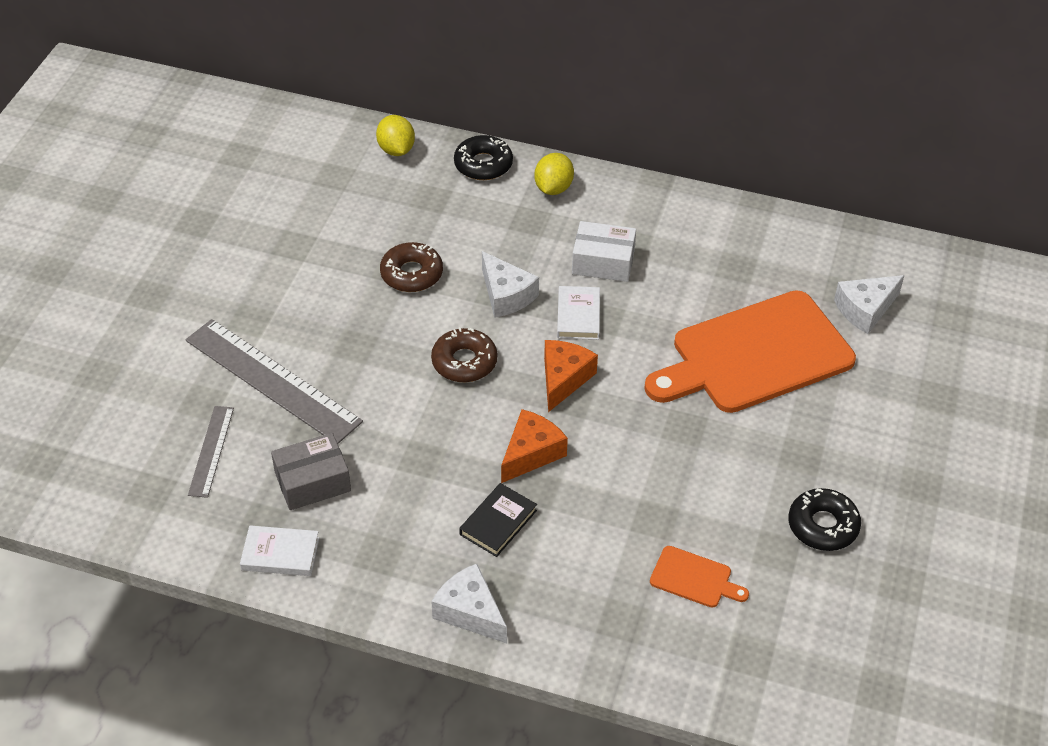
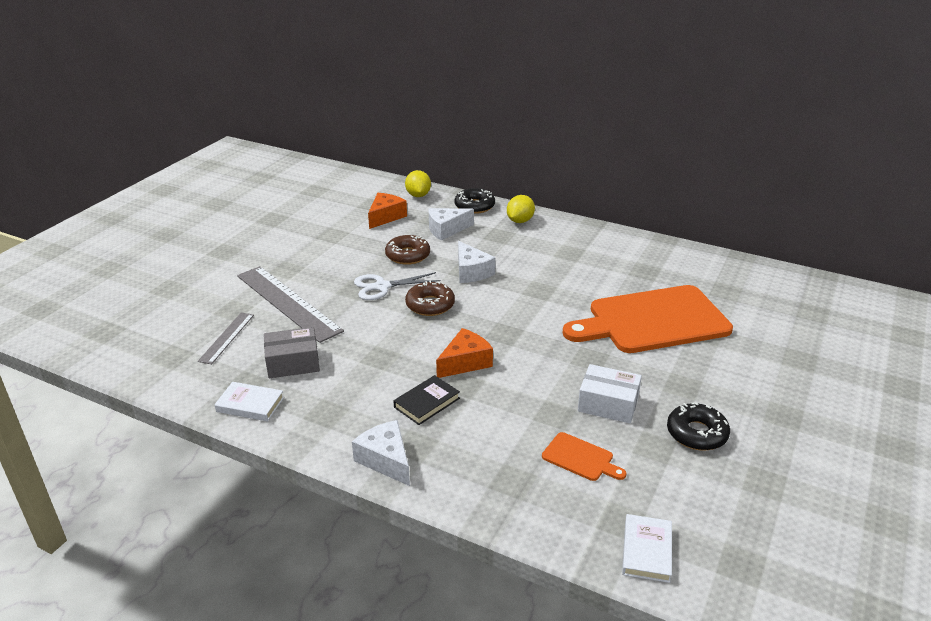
camera: 10 degrees right, 15 degrees down
(391, 337) = (382, 287): none -> white scissors
(563, 379) = (501, 321): orange cheese -> orange cheese (385, 217)
(578, 316) = (521, 287): white book -> white book (647, 551)
(603, 262) = (546, 260): white box -> white box (608, 404)
(865, 310) = (742, 302): white cheese -> white cheese (446, 230)

